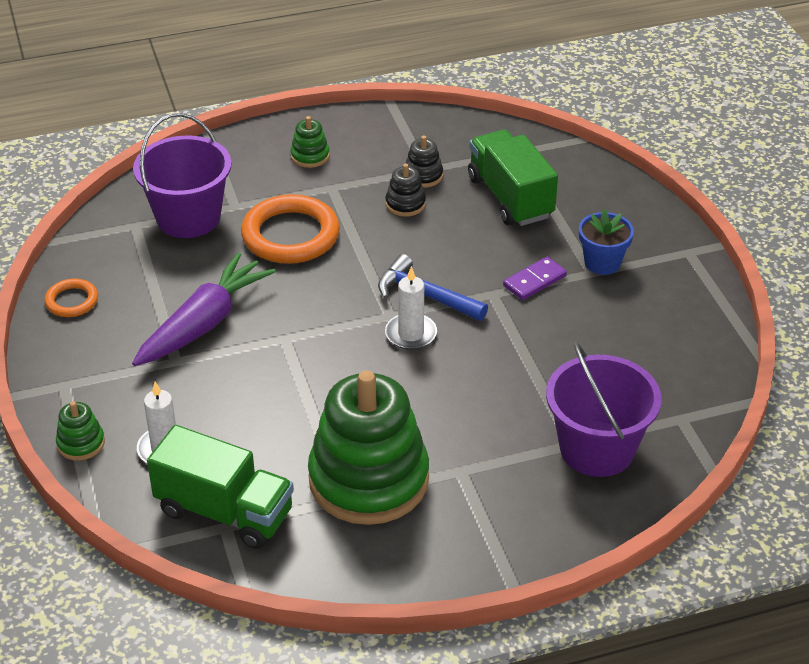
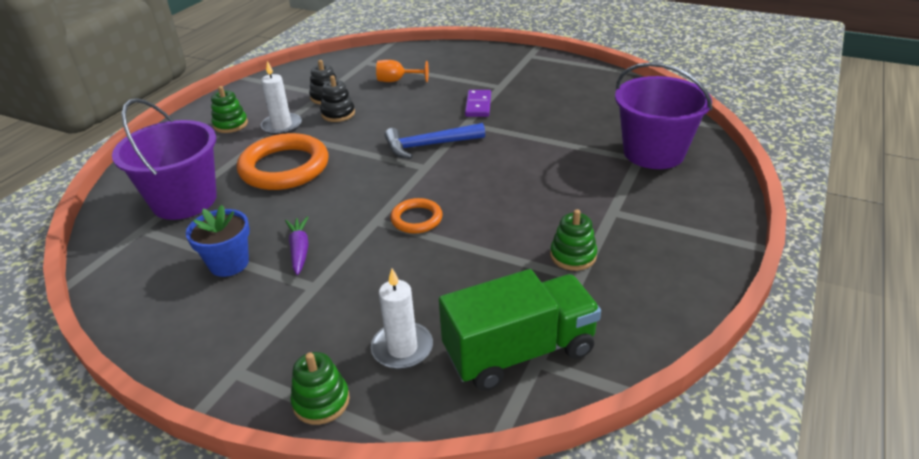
camera: 45 degrees left, 5 degrees down
(72, 301) = (153, 309): orange ring -> orange ring (416, 219)
(204, 323) = (299, 250): purple carrot -> purple carrot, size x0.47
(368, 479) = (573, 256): green stacking toy -> green stacking toy, size x0.40
(411, 334) = (455, 168): white candle -> white candle (282, 126)
(510, 197) = (397, 81): green truck -> orange goblet
(602, 263) = (497, 80): blue flower pot -> blue flower pot (229, 263)

